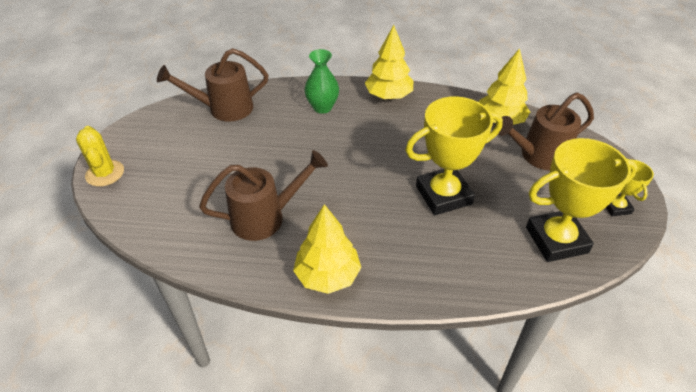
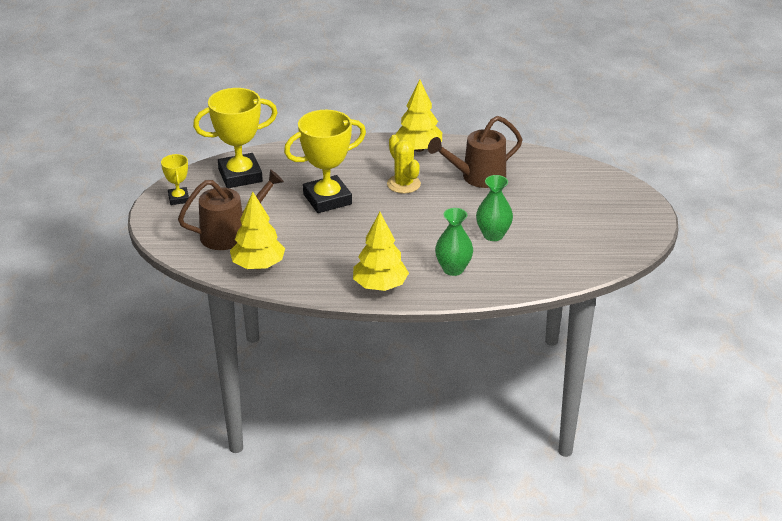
camera: 175 degrees right, 10 degrees down
(105, 173) = (636, 199): yellow cactus -> yellow cactus (403, 184)
(224, 109) = (561, 262): brown watering can -> none
(275, 139) = (493, 235): none -> green vase

